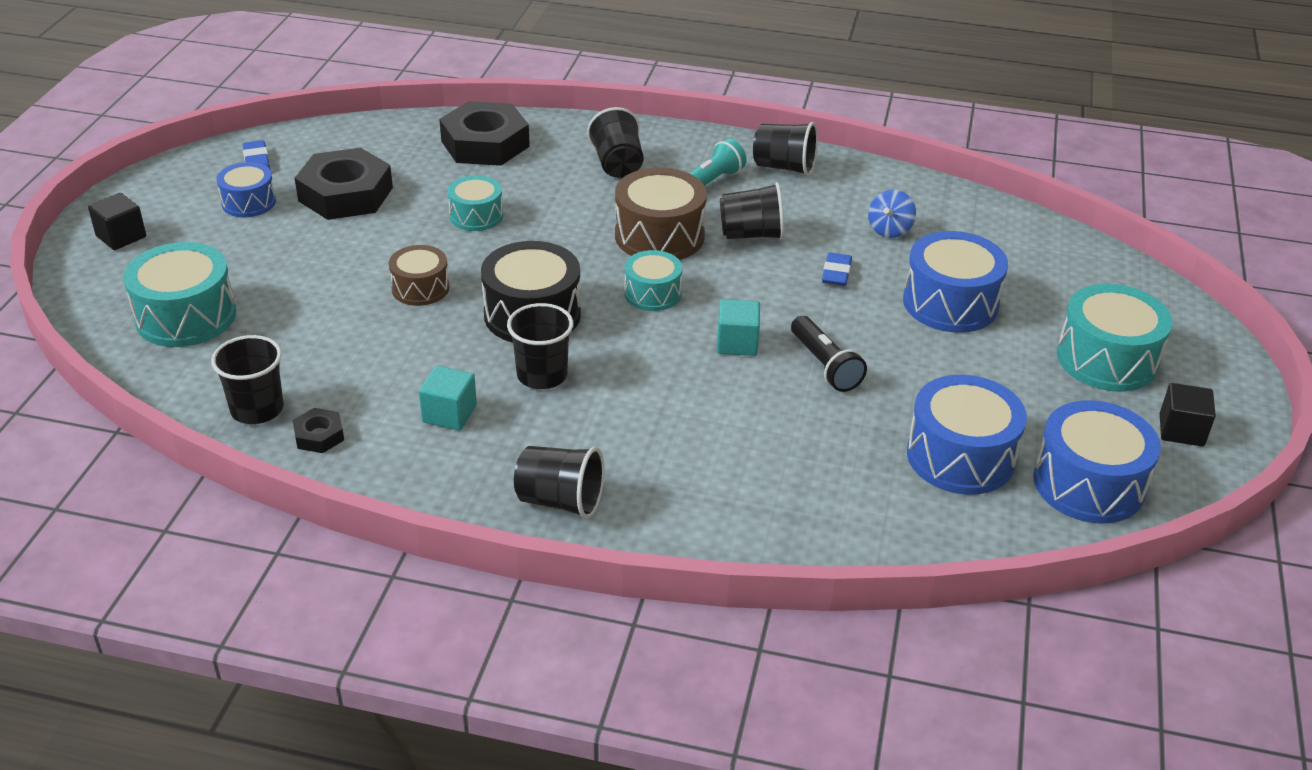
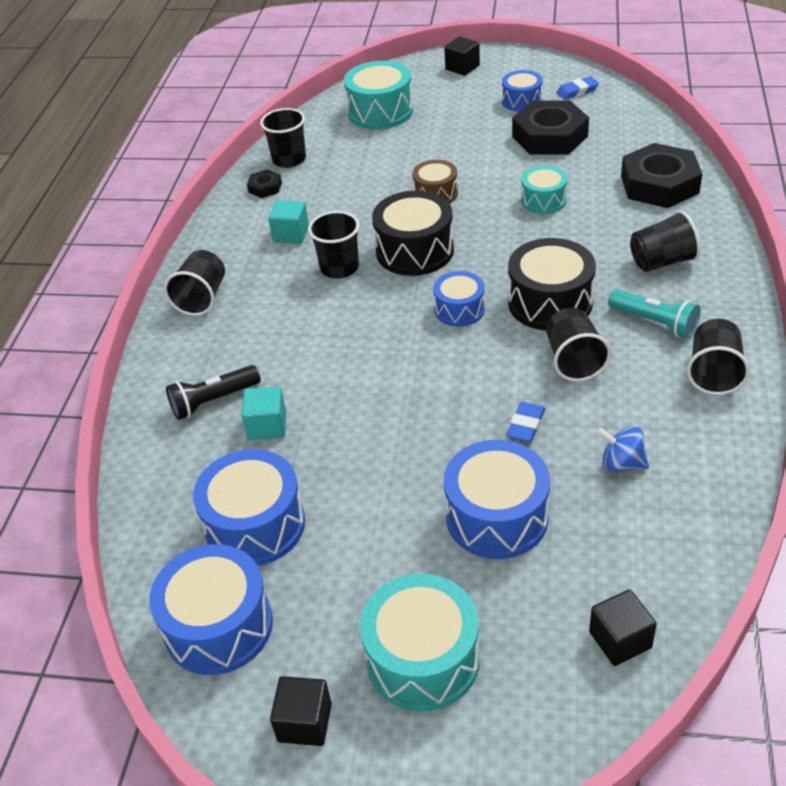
camera: 90 degrees right, 5 degrees up
(652, 293) = (459, 309): turquoise drum -> blue drum
(659, 236) = (550, 302): brown drum -> black drum
(737, 343) = (399, 367): turquoise cube -> turquoise cube (267, 426)
(824, 365) = (375, 425): black flashlight -> black flashlight (213, 401)
(836, 273) = (526, 425): blue eraser -> blue eraser turned 75 degrees counterclockwise
(1075, 260) = (620, 640): none -> black cube

